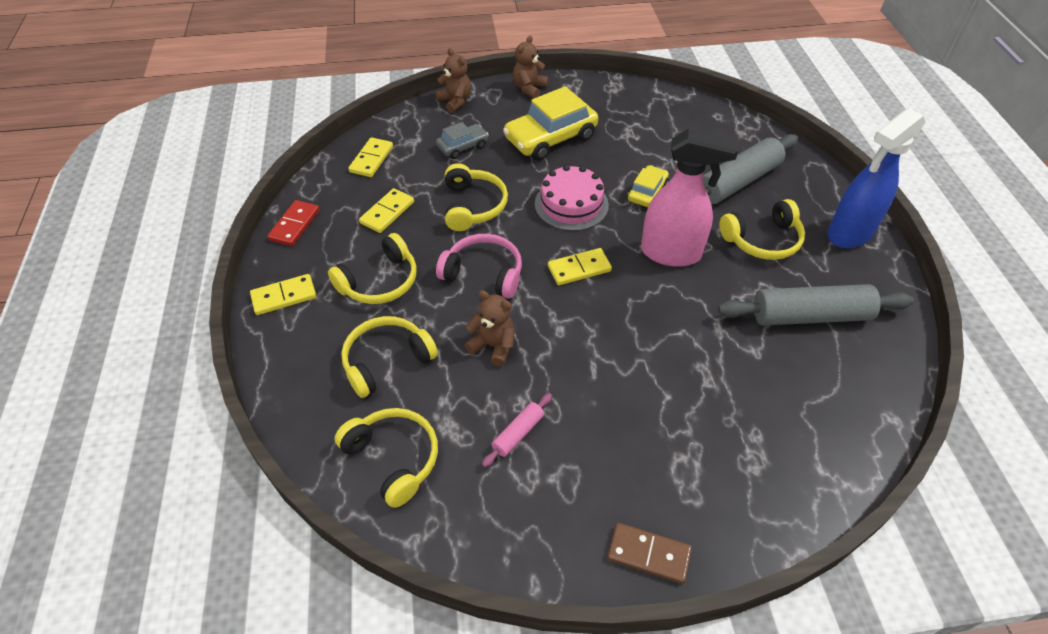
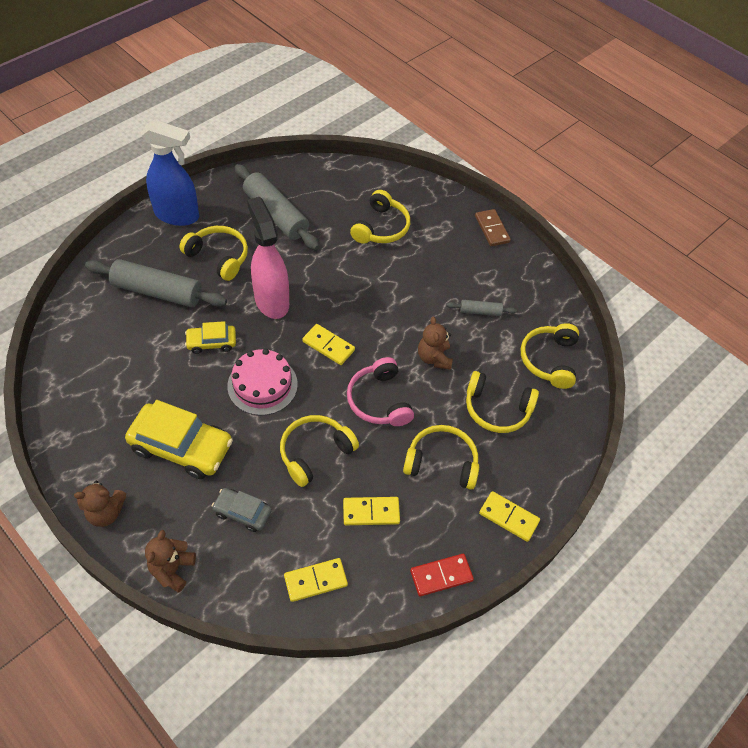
camera: 130 degrees left, 5 degrees up
(518, 433) = (480, 311): pink rolling pin -> grey rolling pin
(729, 411) = (381, 227): none -> yellow headphones

